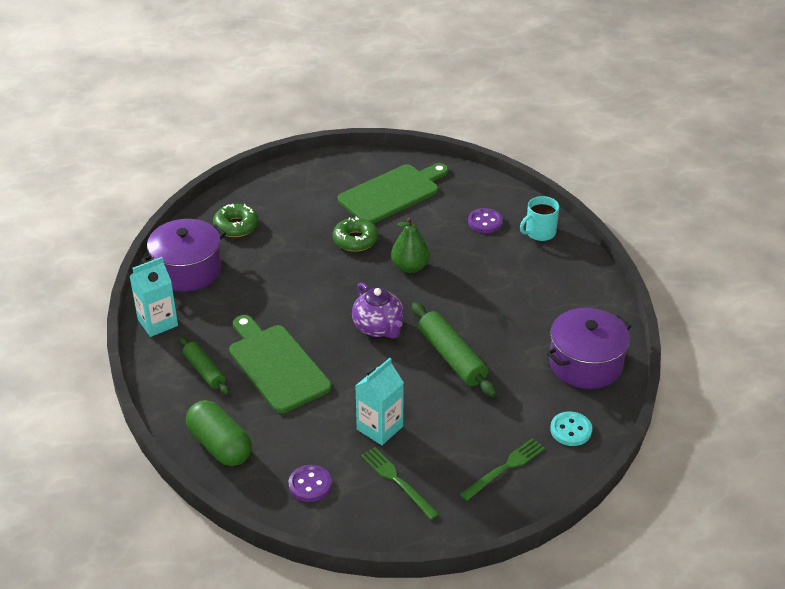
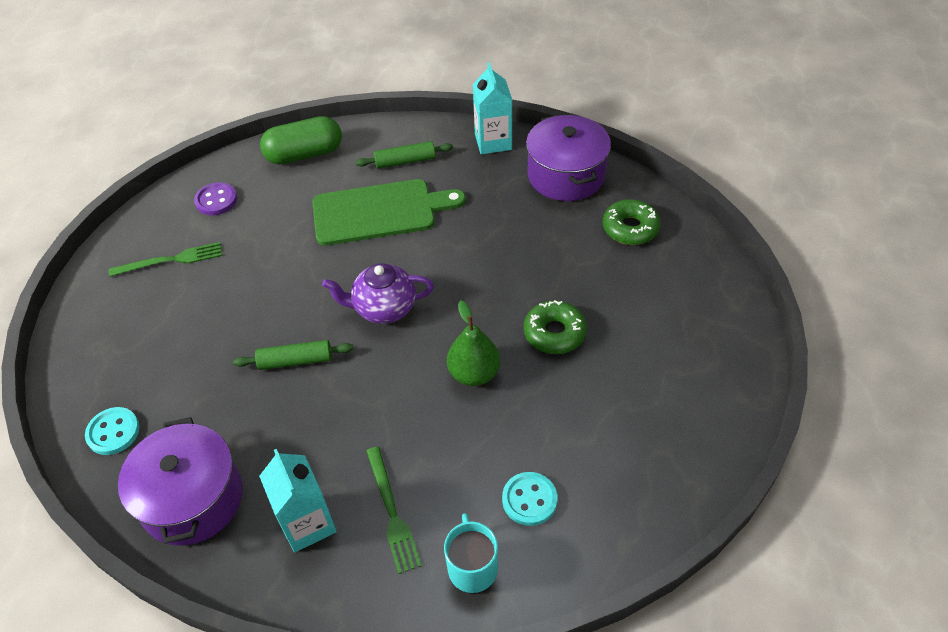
camera: 115 degrees right, 10 degrees up
(380, 428) = (243, 266): turquoise carton -> turquoise carton (307, 523)
(392, 193) = (643, 405): green cutting board -> none
(452, 357) = (295, 360): green rolling pin -> green rolling pin, size x0.64
(485, 222) = (529, 500): purple button -> turquoise button
(505, 468) = (116, 349): green fork -> green fork (392, 512)

